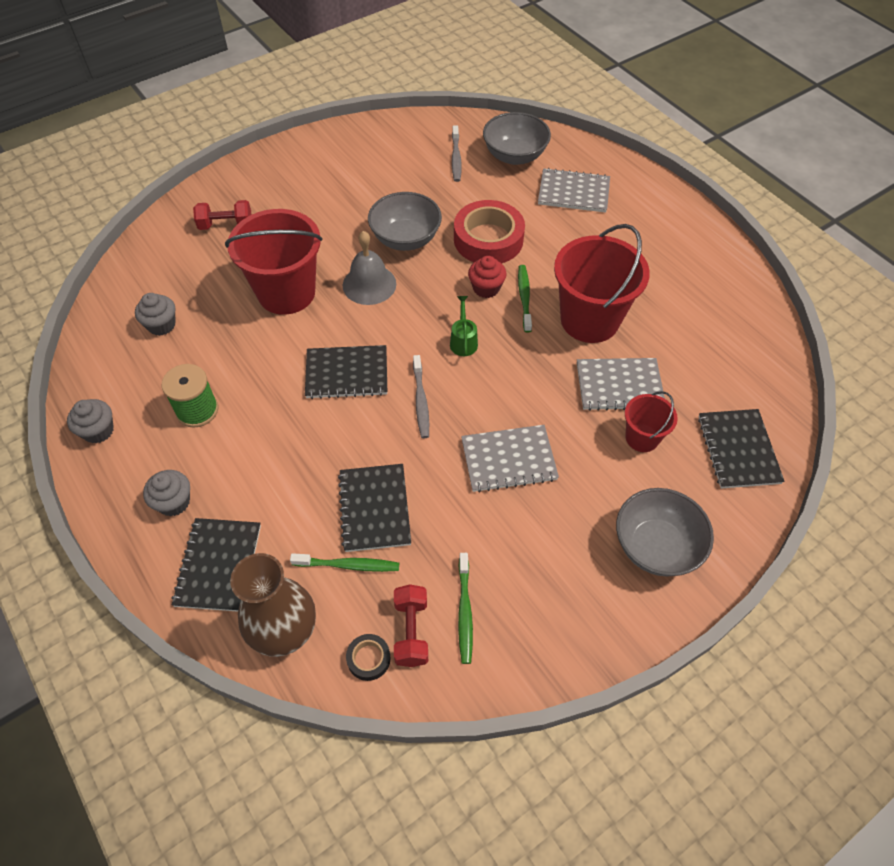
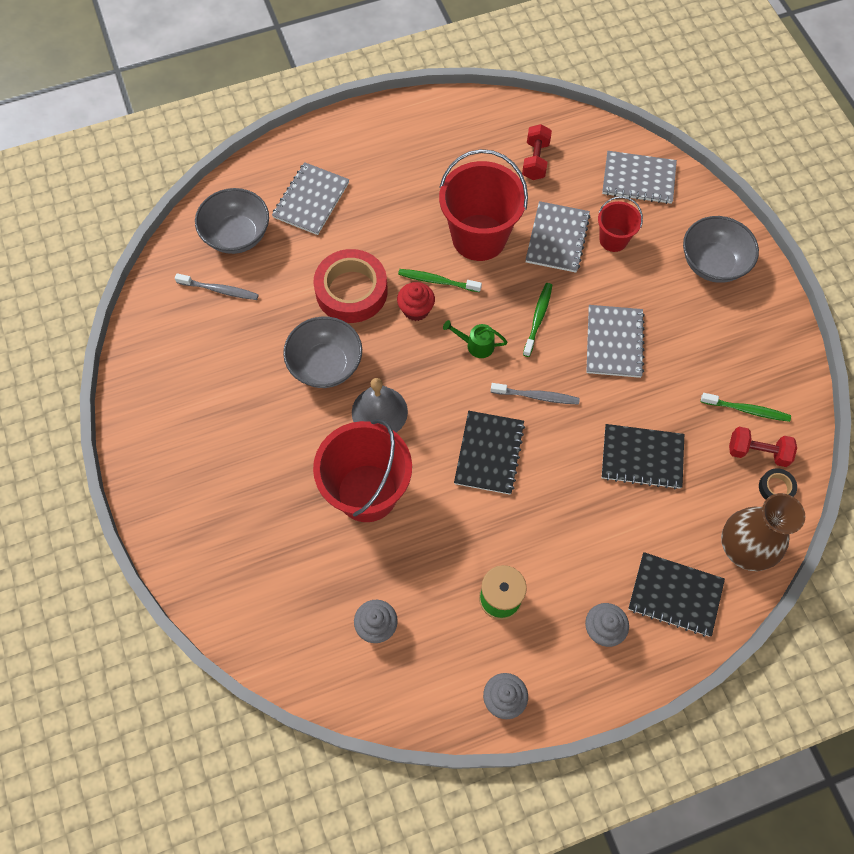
camera: 75 degrees left, 10 degrees up
(226, 225) = (243, 542): red dumbbell -> red dumbbell (535, 160)
(348, 565) = (692, 488): green toothbrush -> green toothbrush (538, 318)
(738, 450) = (638, 179): black notebook -> grey notebook

